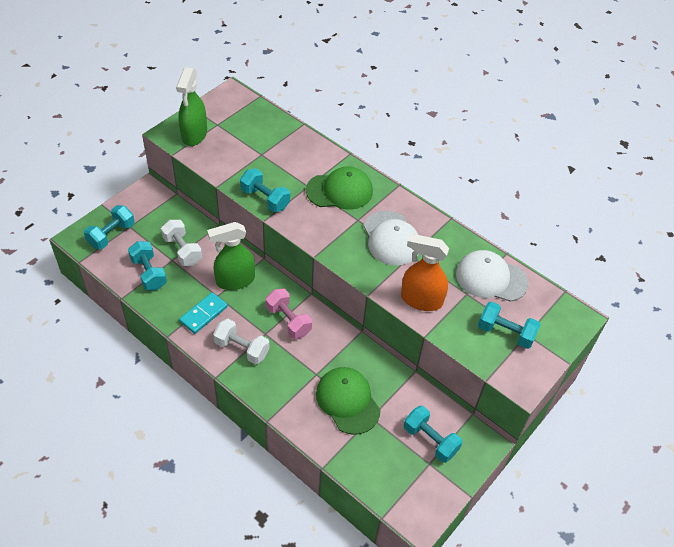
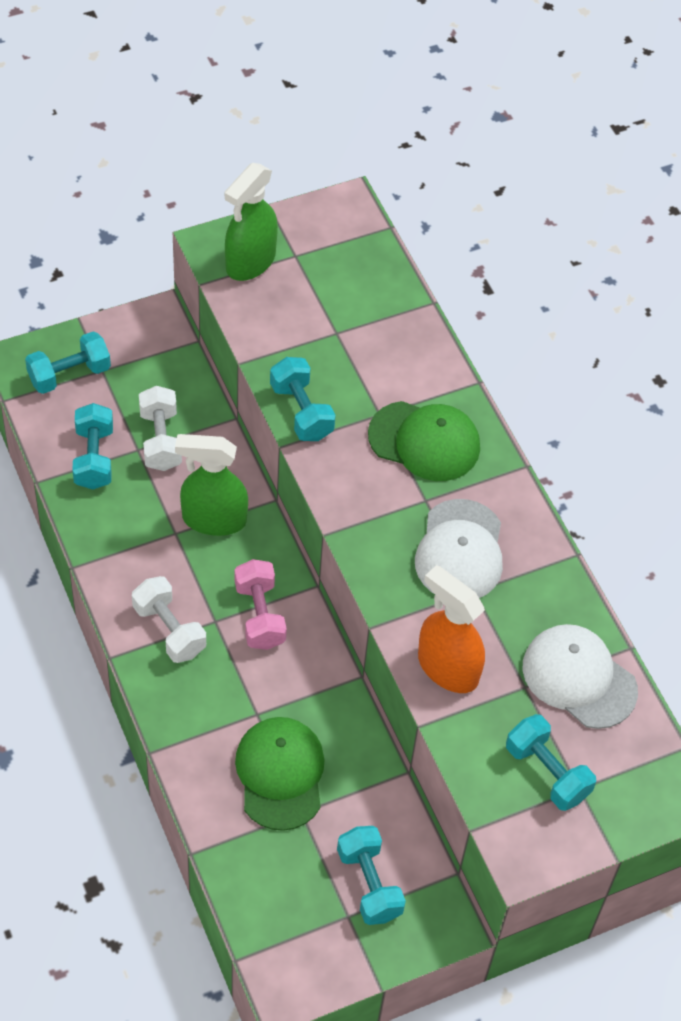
camera: 25 degrees right, 5 degrees up
(203, 314) = (141, 554): turquoise domino -> none

